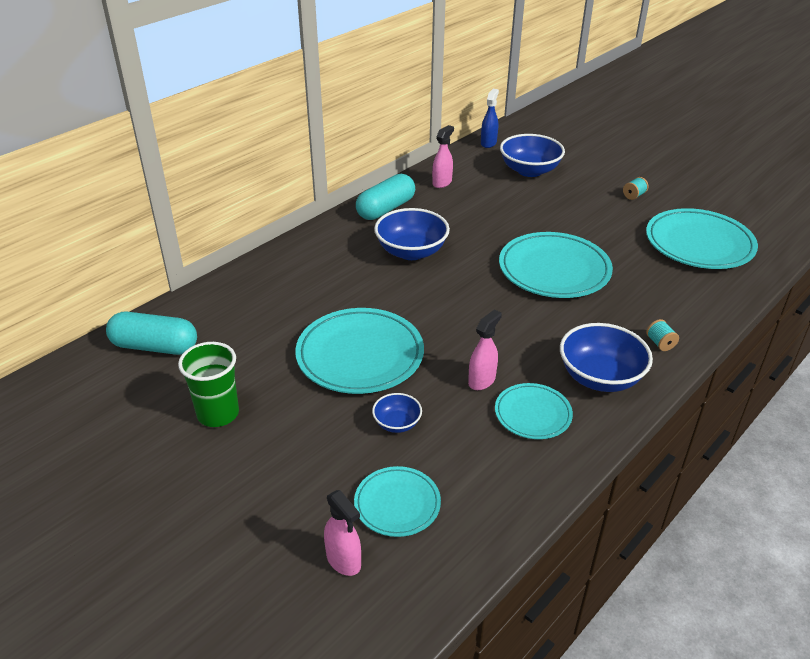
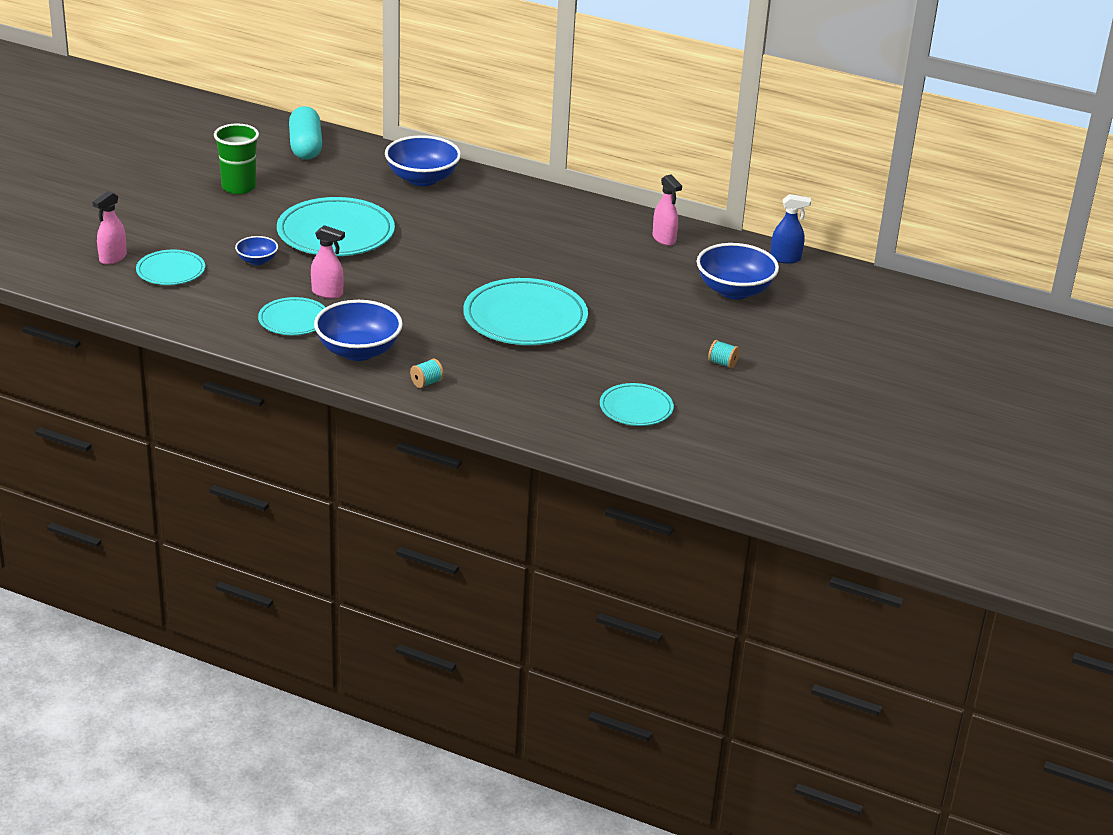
camera: 70 degrees right, 5 degrees down
(386, 209) = (584, 214): turquoise capsule -> none
(411, 252) = (511, 237): blue bowl -> blue bowl (422, 179)
(442, 182) = (664, 239): pink spray bottle -> pink spray bottle turned 45 degrees clockwise
(699, 244) = (636, 408): turquoise plate -> turquoise plate, size x0.56

